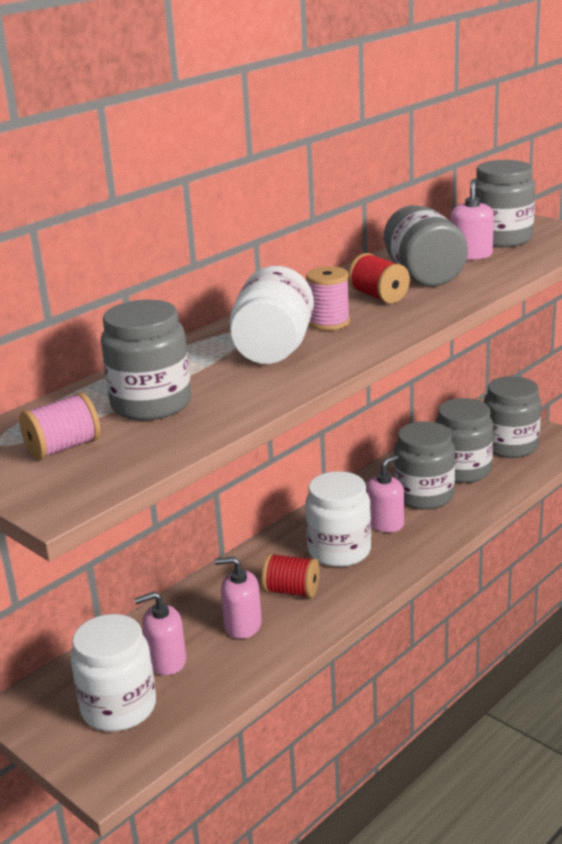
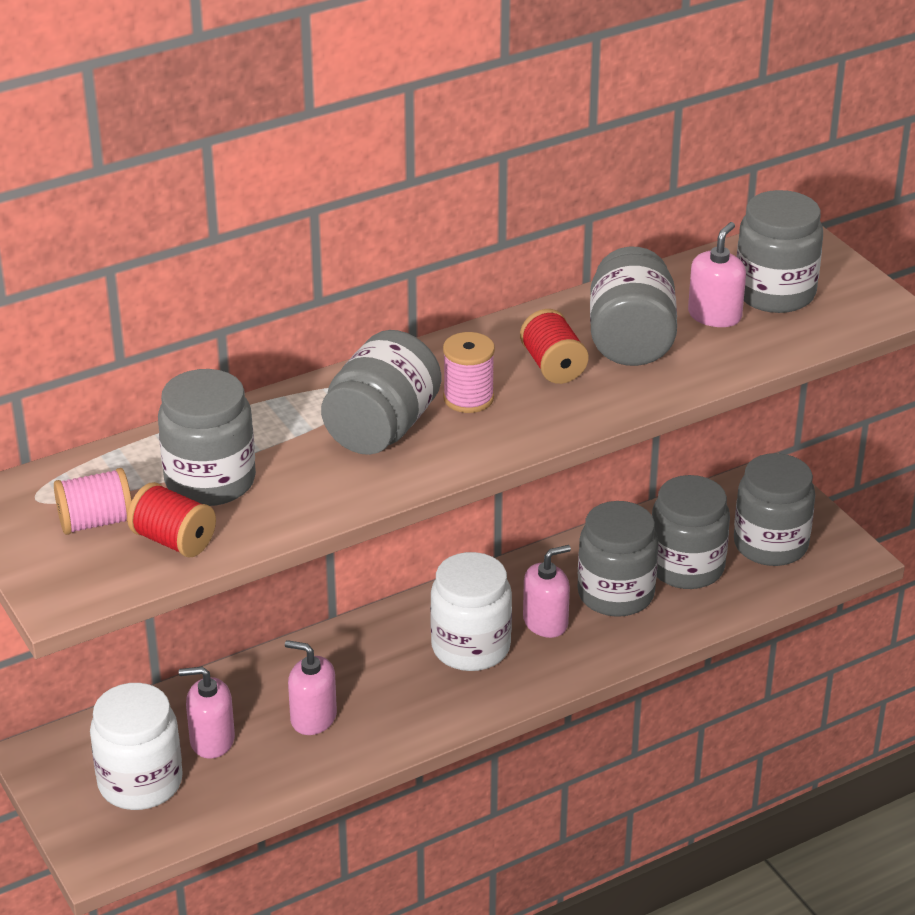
camera: 15 degrees right, 10 degrees up
(273, 349) = (381, 428): white jar -> grey jar
(291, 591) = (388, 687): red spool -> red spool (174, 541)

